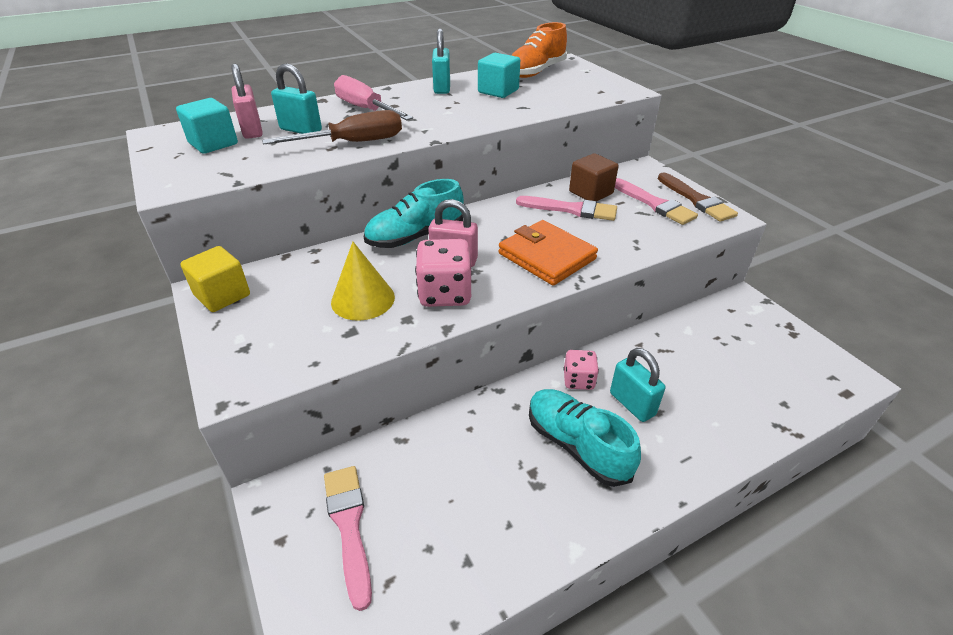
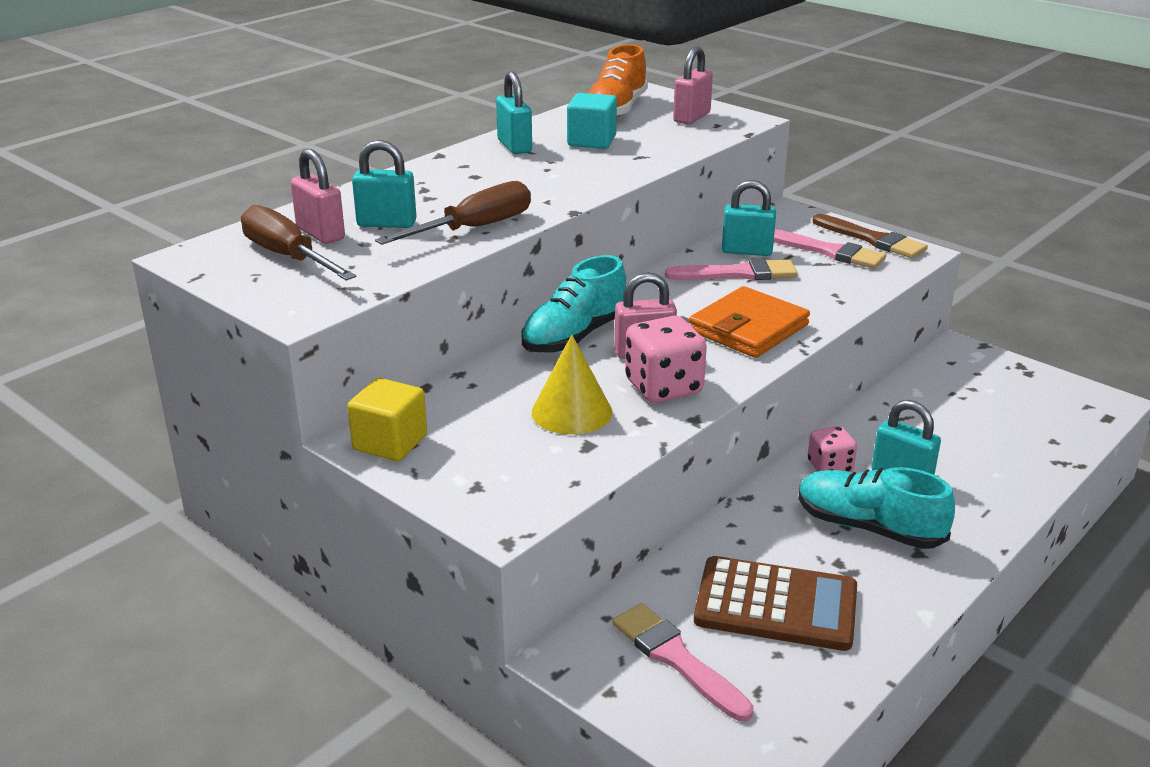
camera: 20 degrees left, 10 degrees down
(213, 144) = (288, 257): turquoise cube -> brown screwdriver
(365, 109) = (442, 186): pink screwdriver -> none
(457, 498) = (776, 605): none -> brown calculator
(546, 256) = (748, 328): orange wallet -> orange wallet turned 75 degrees counterclockwise
(586, 83) = (691, 117): none -> pink padlock
(591, 193) = (747, 251): brown cube -> turquoise padlock

